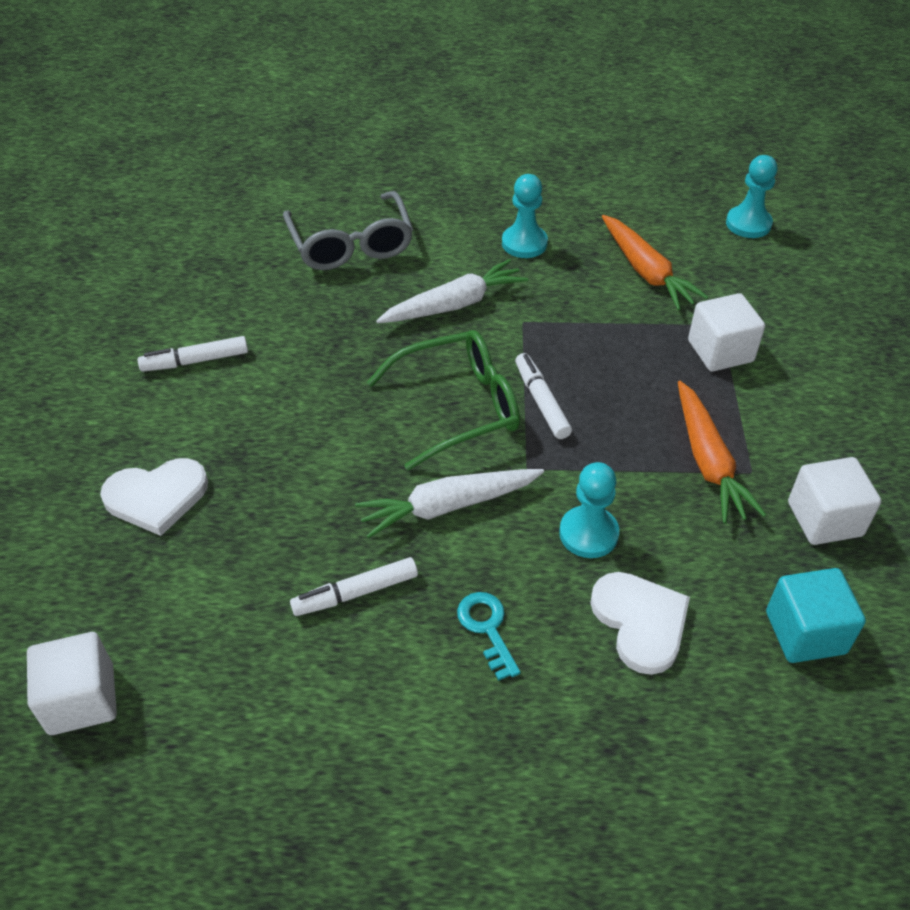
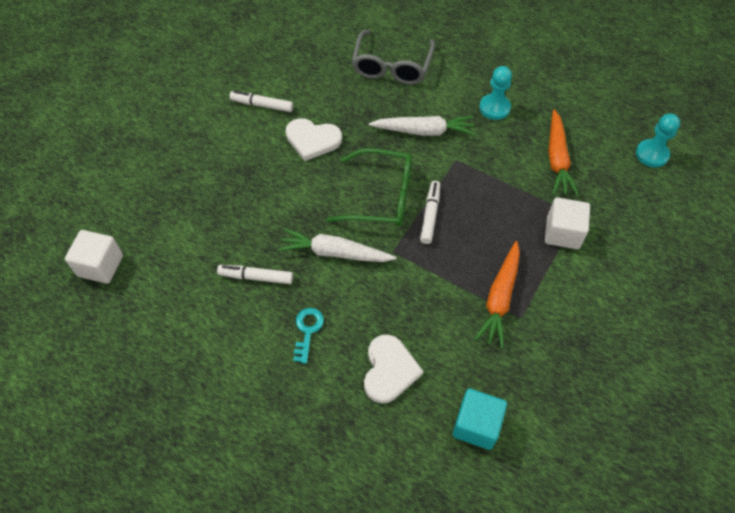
camera: 30 degrees right, 10 degrees up
(156, 497) = (195, 176): white heart -> white heart (312, 140)
(588, 534) = (398, 306): turquoise pawn -> none
(824, 519) = (542, 367): white cube -> none

